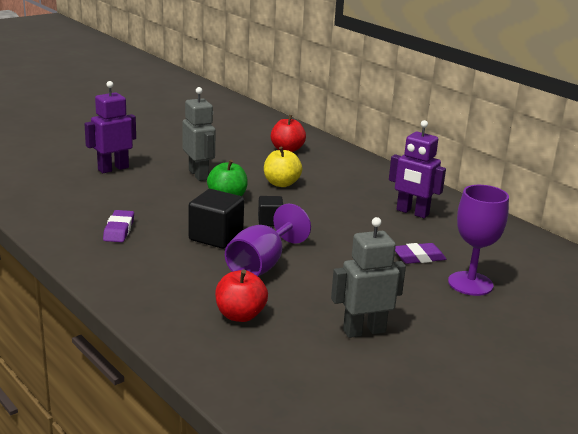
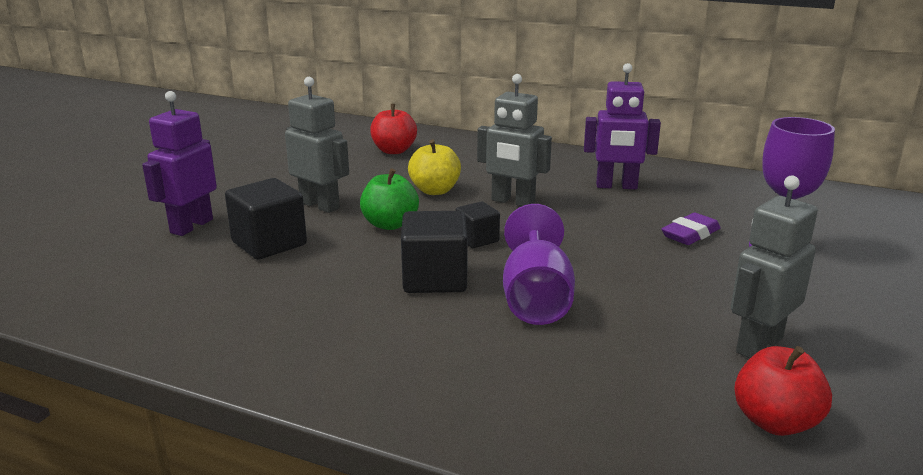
camera: 25 degrees left, 0 degrees up
(119, 230) = (291, 309): purple eraser -> none
(145, 190) = (269, 243): none -> black cube
(240, 315) = (595, 378): red apple -> red apple (775, 422)
(324, 204) = (512, 202): none -> grey robot

